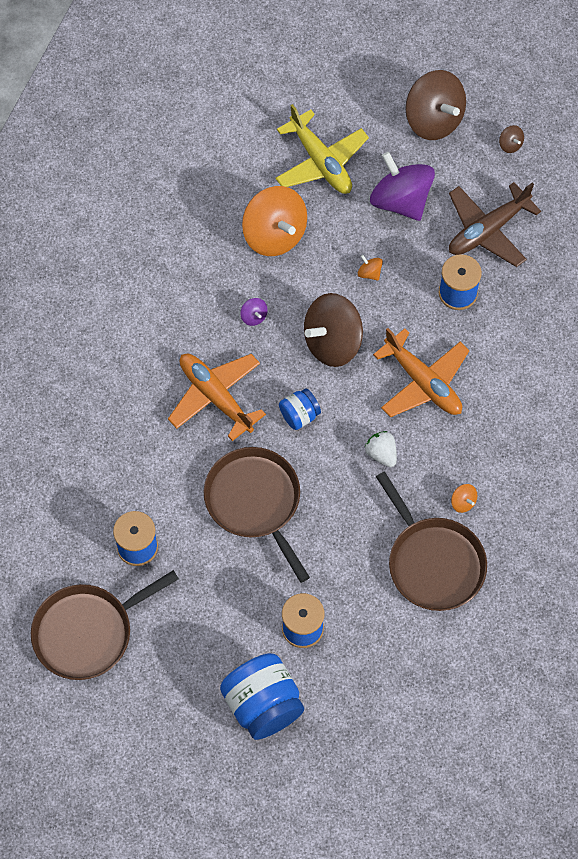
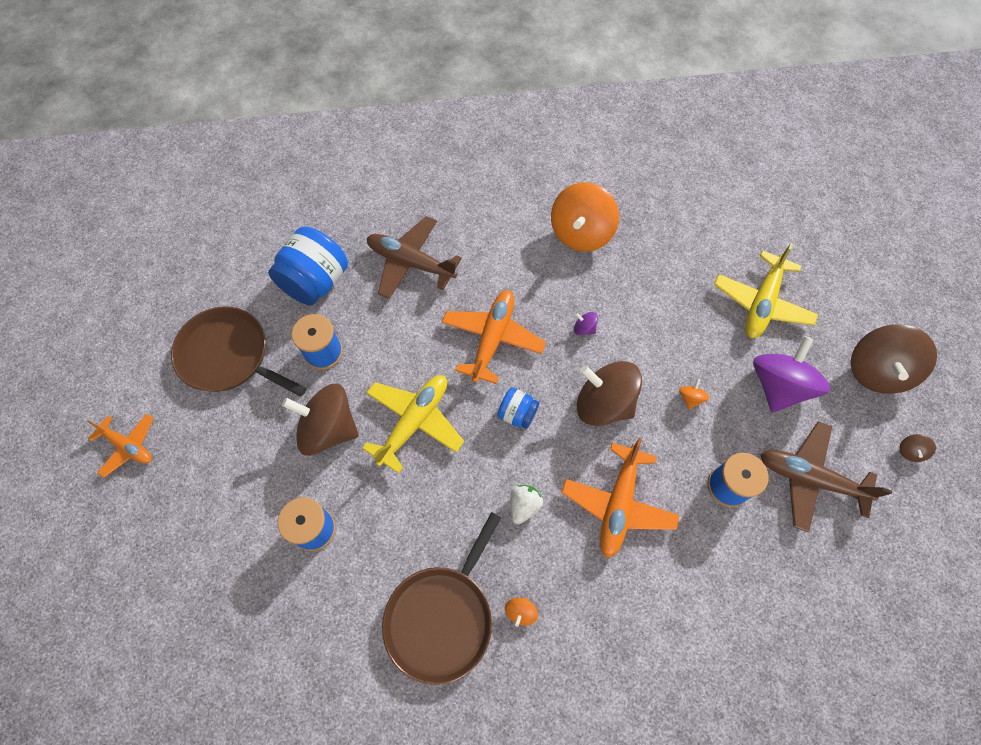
camera: 60 degrees right, 0 degrees up
(90, 425) = (411, 262): none -> brown plane
(128, 756) = (128, 446): none -> orange plane
(217, 576) = (328, 428): none -> brown spinning top
(254, 316) = (584, 328): purple spinning top -> purple spinning top turned 90 degrees clockwise
(255, 502) = (414, 422): brown pan -> yellow plane
(263, 705) = (223, 534): blue jar -> blue jar (315, 281)
(274, 234) = (669, 304): orange spinning top -> orange spinning top (581, 233)

